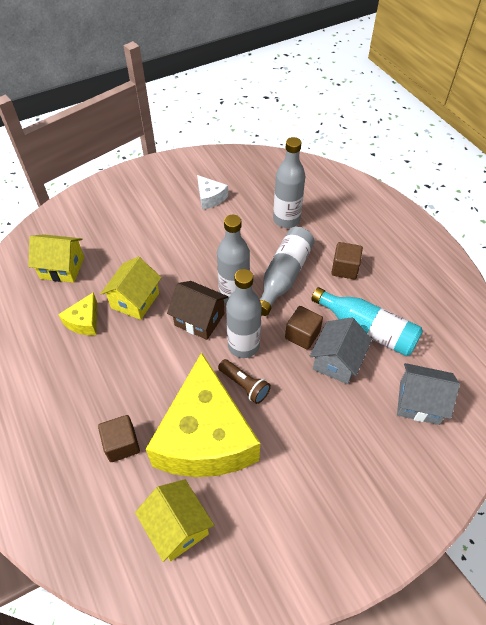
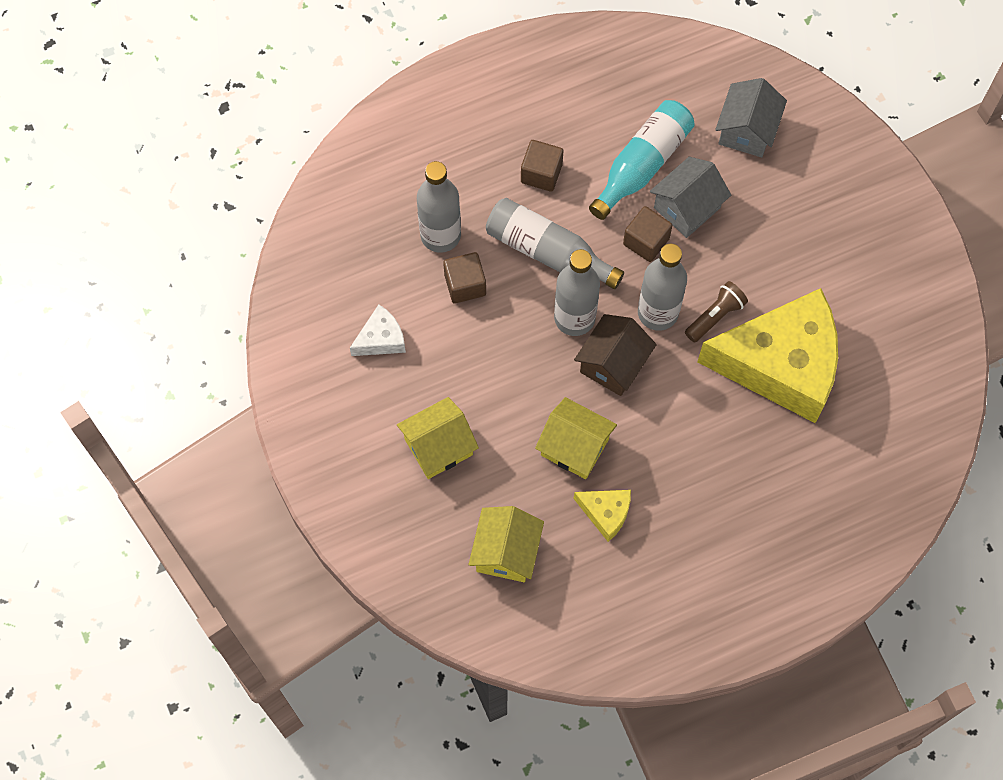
camera: 85 degrees left, 15 degrees up
(122, 444) = (787, 457): brown cube -> brown cube (465, 285)
(177, 527) = (882, 397): yellow house -> yellow house (438, 447)
(337, 361) = (687, 207): grey house -> grey house turned 75 degrees counterclockwise

